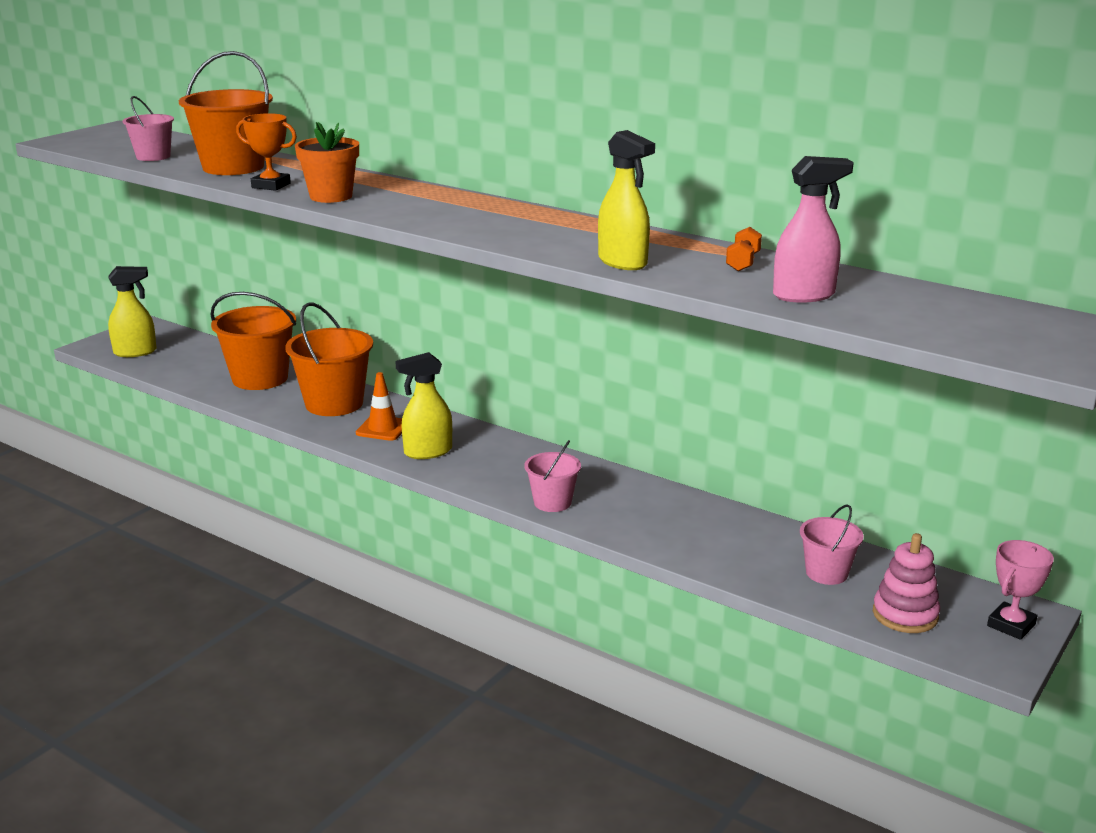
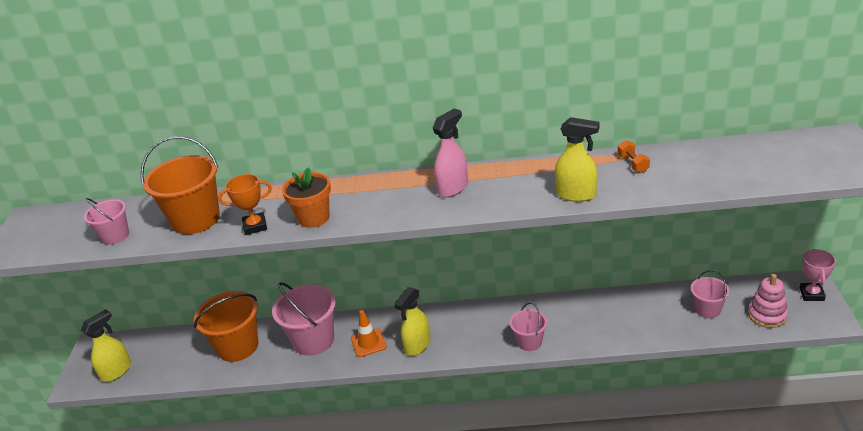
camera: 30 degrees left, 10 degrees up
(334, 403) = (313, 340): orange bucket -> pink bucket
(804, 295) = (700, 176): pink spray bottle -> pink spray bottle (453, 188)

